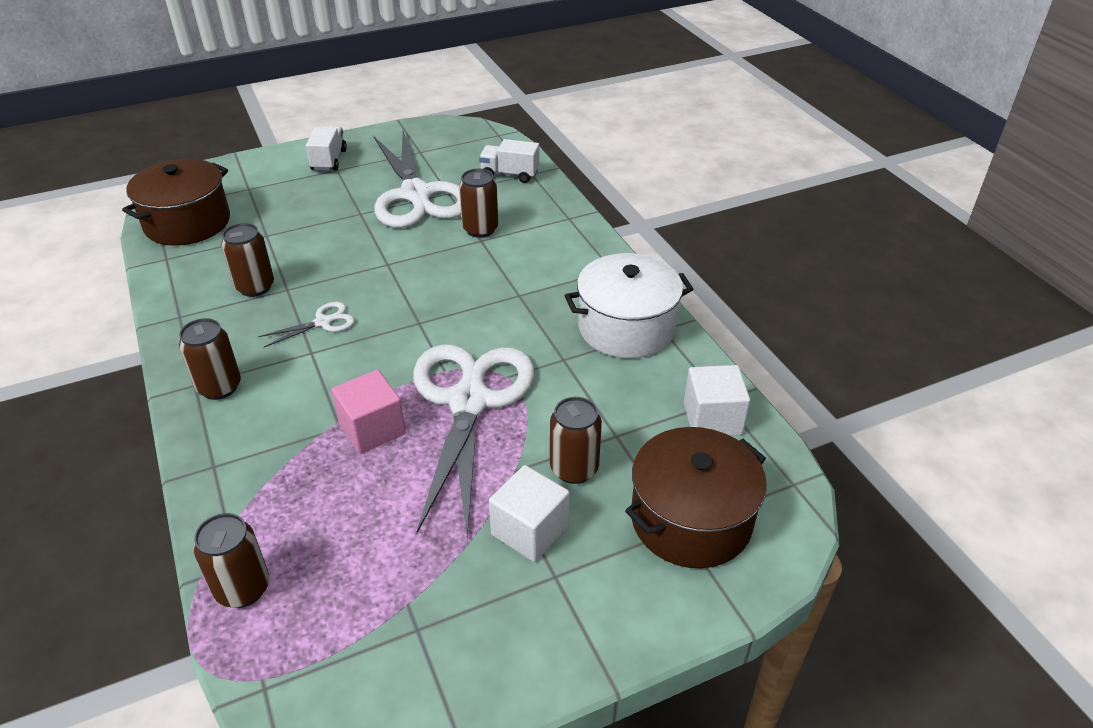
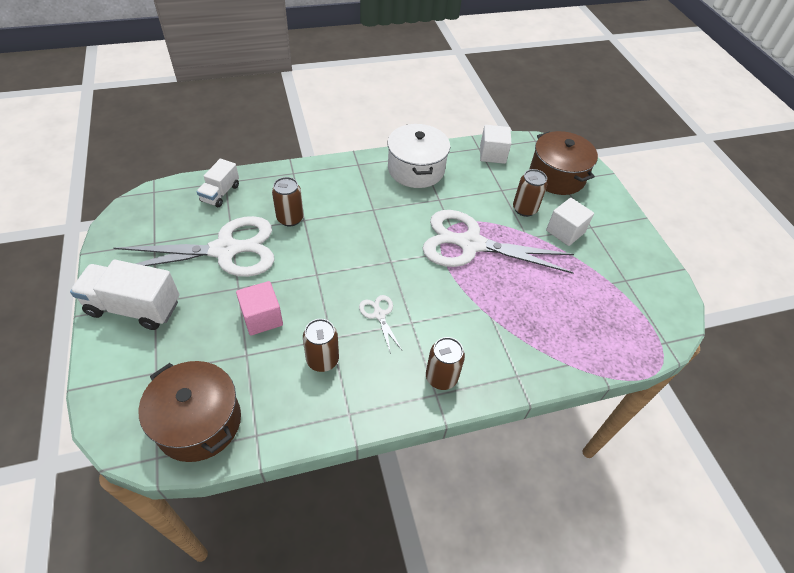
camera: 85 degrees left, 10 degrees up
(243, 588) = (609, 354): brown can -> none
(329, 160) = (134, 307): white truck -> white truck, size x1.68
(372, 429) = (490, 291): pink cube -> pink cube (262, 318)

